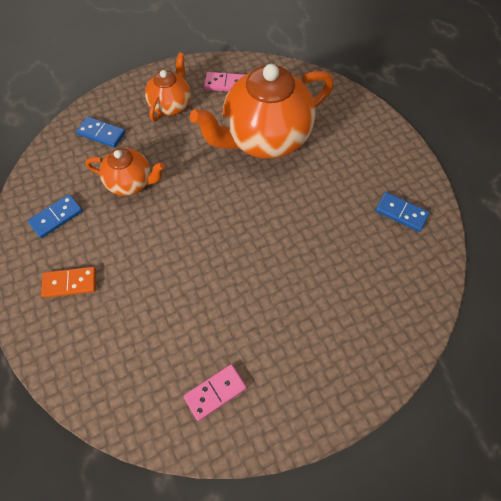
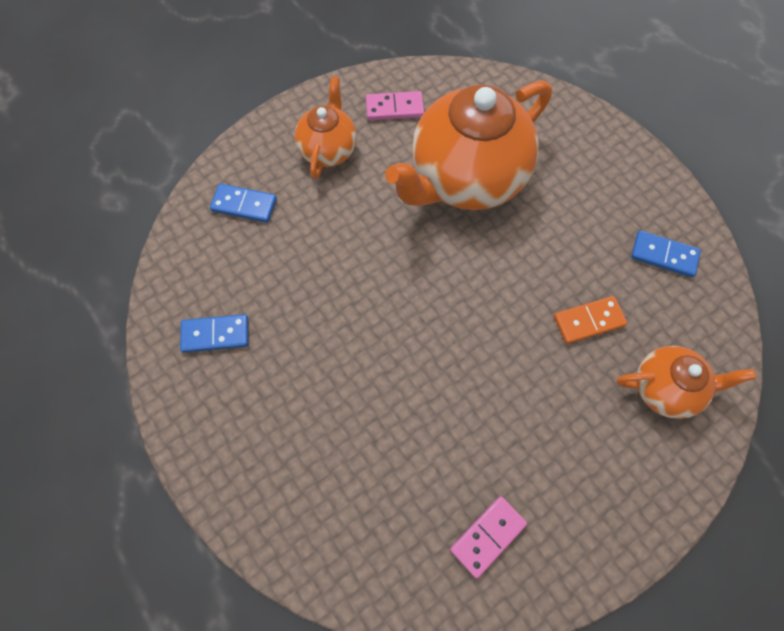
camera: 10 degrees left, 5 degrees up
(56, 217) = (215, 334): blue domino -> blue domino turned 45 degrees clockwise
(70, 283) = (260, 423): orange domino -> orange domino (588, 321)
(131, 183) = (303, 269): orange teapot -> orange teapot (665, 388)

